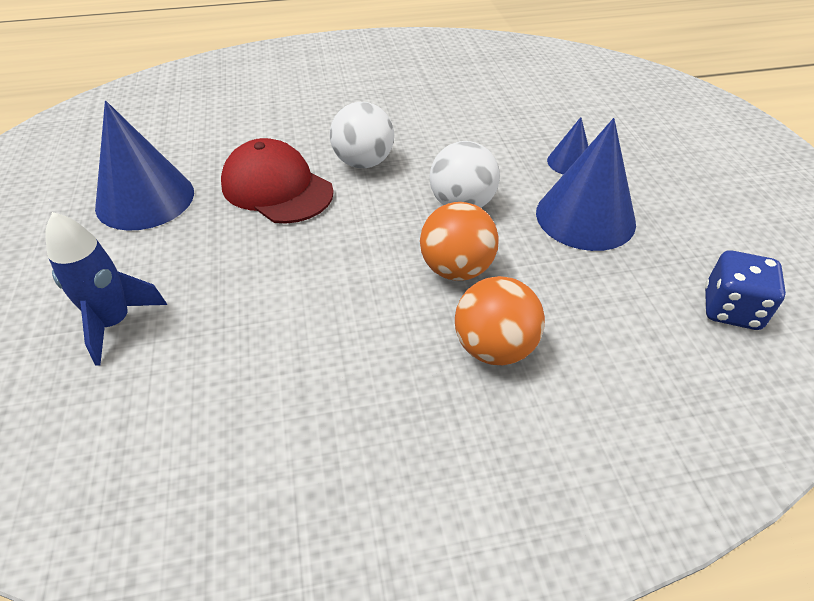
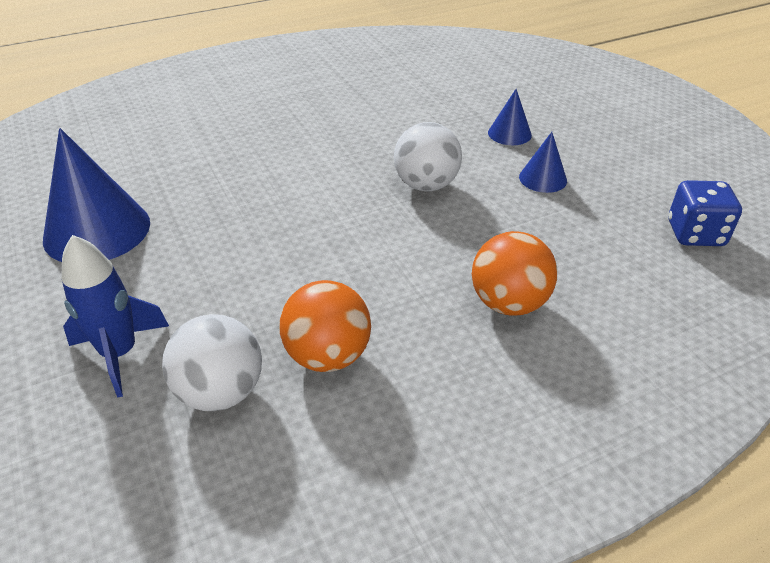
camera: 15 degrees left, 5 degrees down
(277, 188) = (236, 198): red cap -> none
(363, 162) = (314, 162): white ball -> white ball (220, 392)
(456, 269) = (445, 242): orange ball -> orange ball (328, 356)
(585, 217) = (543, 178): blue cone -> blue cone, size x0.51

